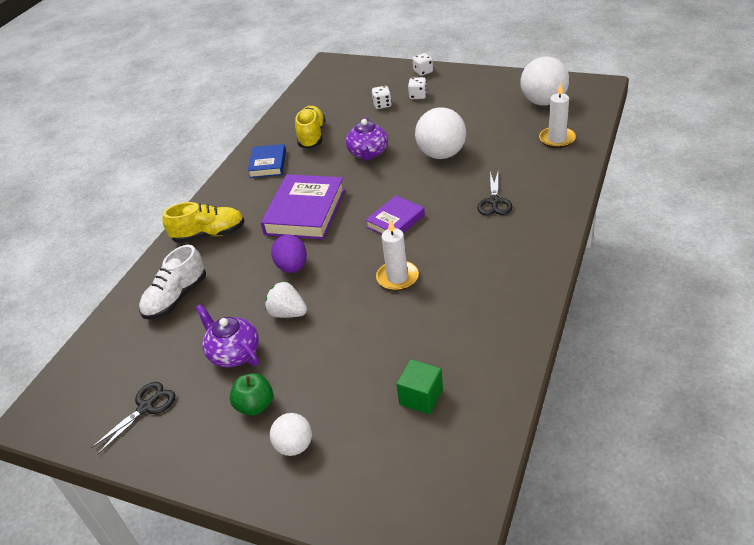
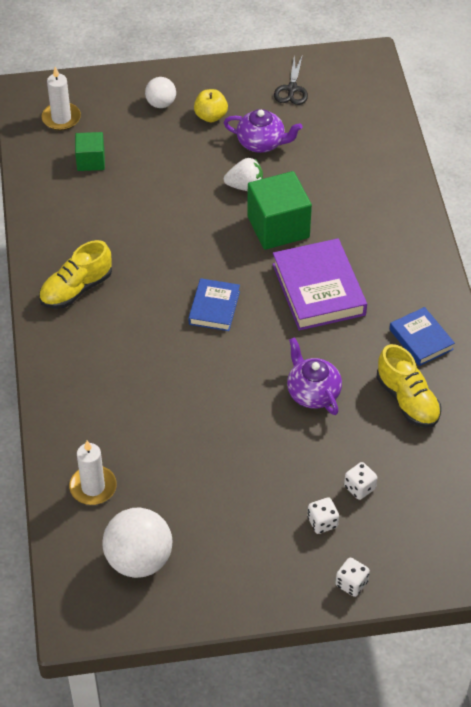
camera: 145 degrees right, 10 degrees up
(176, 298) = (358, 167): white shoe -> none
(209, 234) = (394, 233): yellow shoe -> yellow shoe (76, 289)
(255, 405) = (211, 116): green apple -> yellow apple
(292, 267) = (278, 227): purple egg -> green cube
(395, 221) = (214, 308): purple book -> blue book
(397, 277) = (171, 248): white candle -> white candle (61, 118)
(441, 154) = (222, 417): white ball -> none
(494, 201) = (124, 364): black scissors -> none

